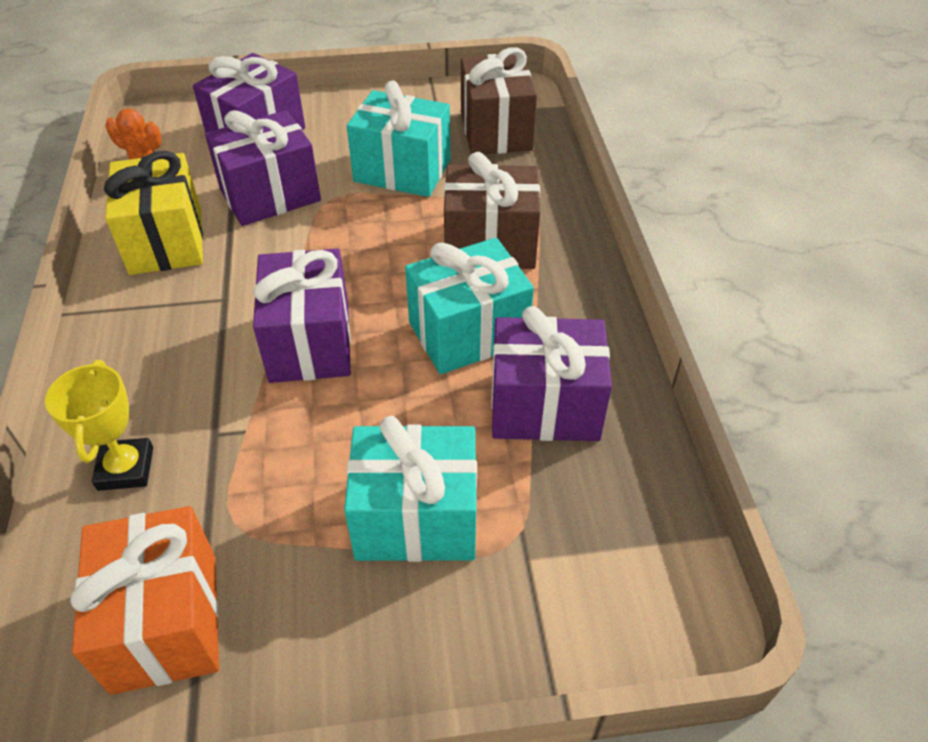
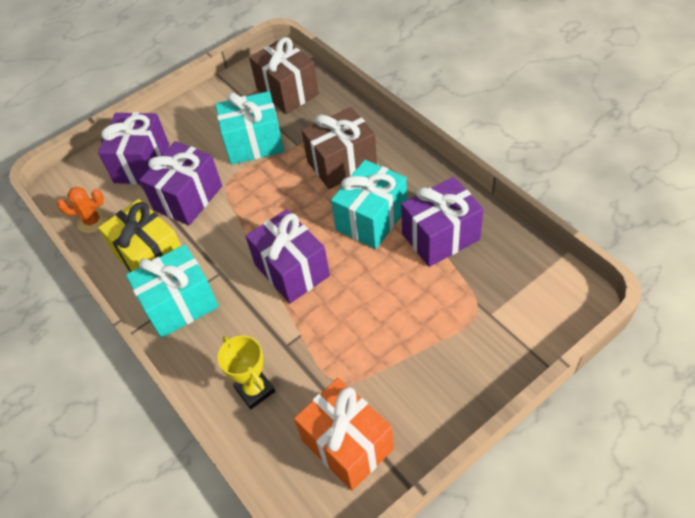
camera: 25 degrees left, 5 degrees up
(416, 518) = (424, 326): turquoise gift -> turquoise gift (180, 304)

